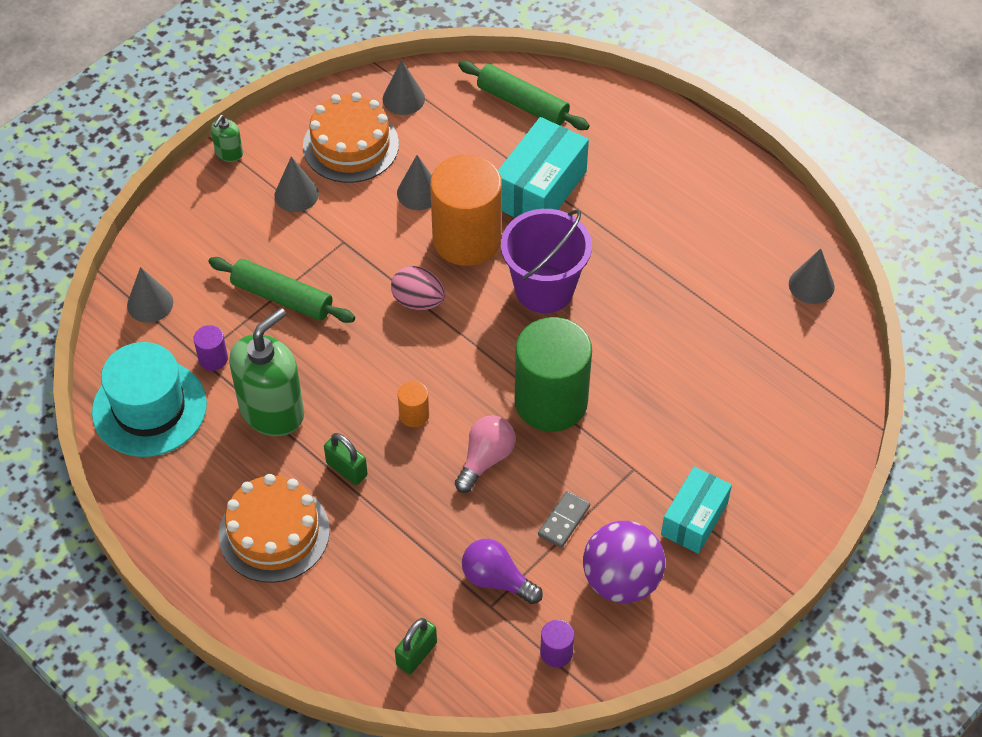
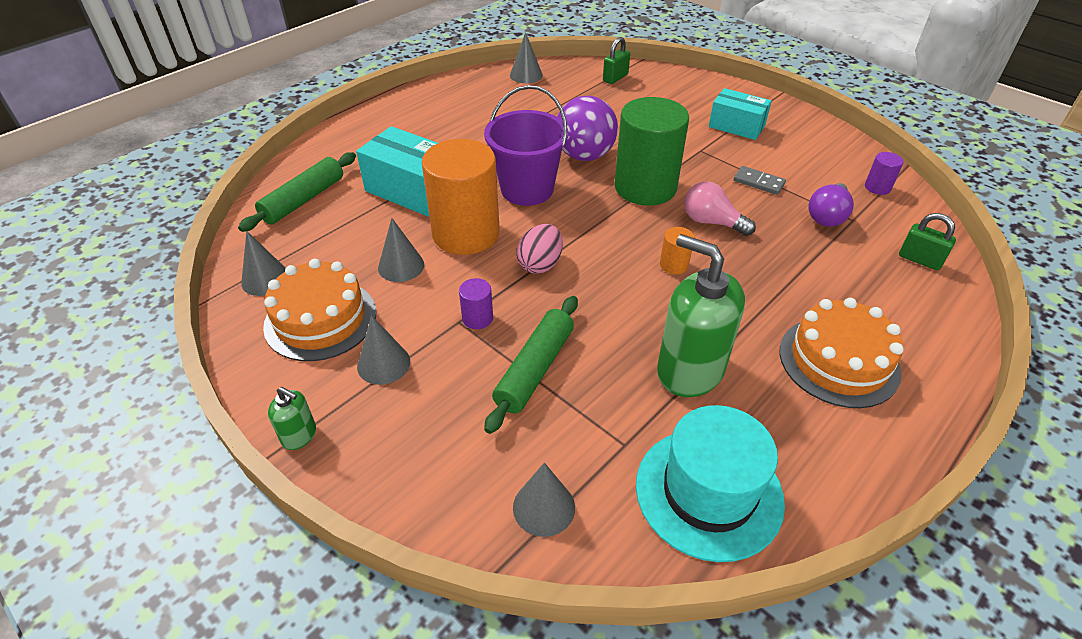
camera: 90 degrees left, 10 degrees down
(213, 359) = (626, 429): purple cylinder -> purple cylinder (477, 318)
(346, 469) = (747, 309): green padlock -> green padlock (615, 78)
(621, 580) = (801, 157): purple ball -> purple ball (584, 155)

